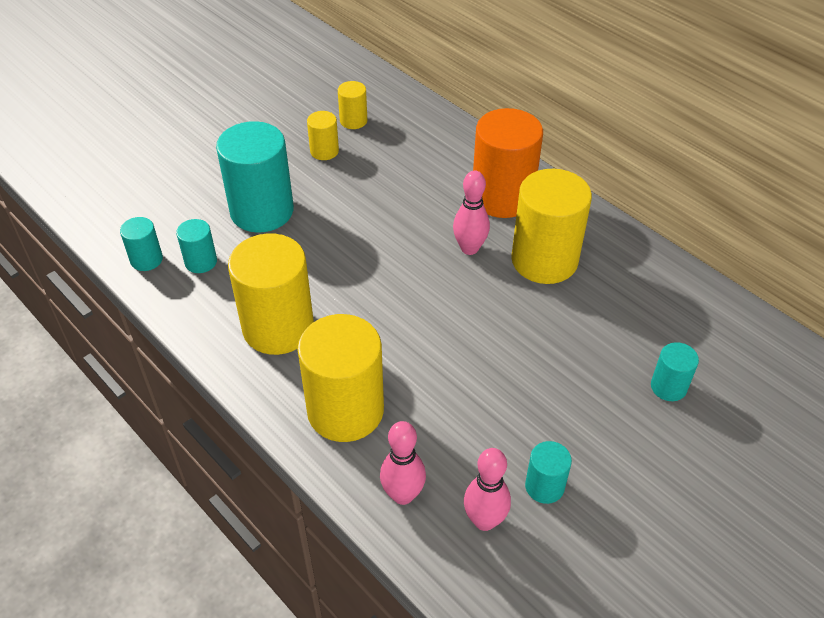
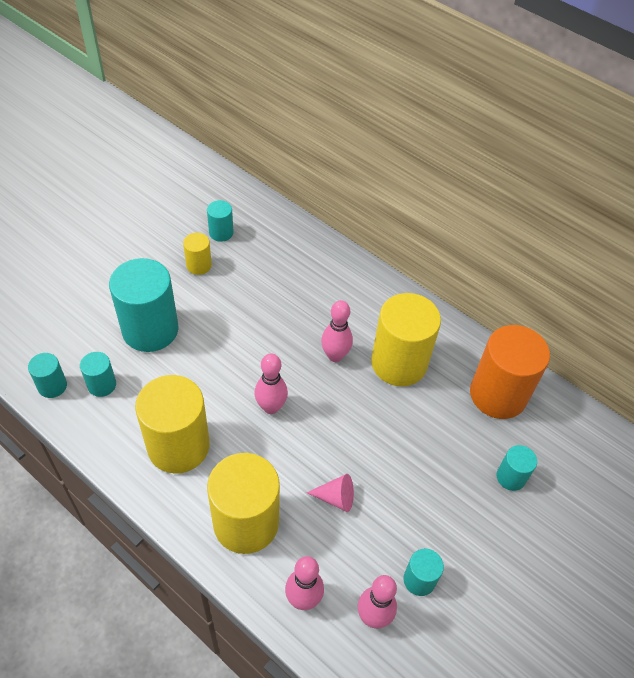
camera: 10 degrees left, 5 degrees up
(353, 121) = (221, 233): yellow cylinder -> turquoise cylinder
(389, 295) = (271, 407): none -> pink bowling pin
(454, 393) = (336, 498): none -> pink cone
(502, 197) = (357, 303): orange cylinder -> orange cylinder (498, 394)

